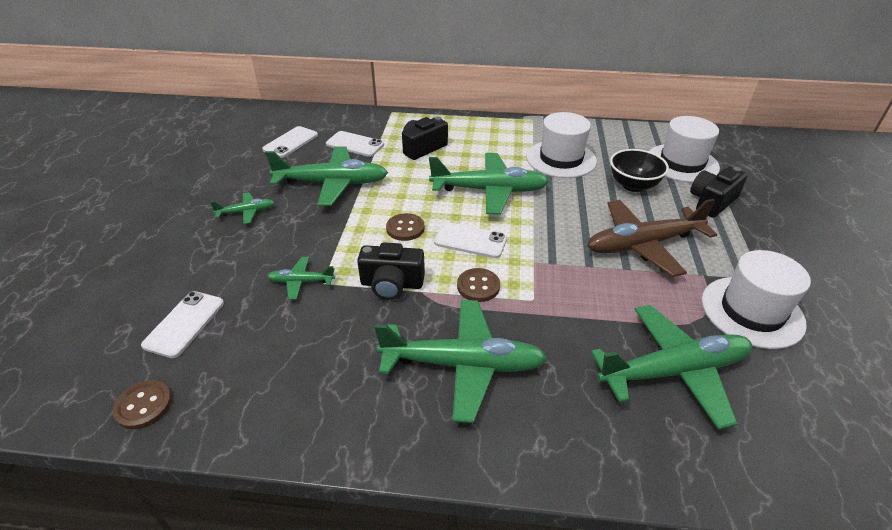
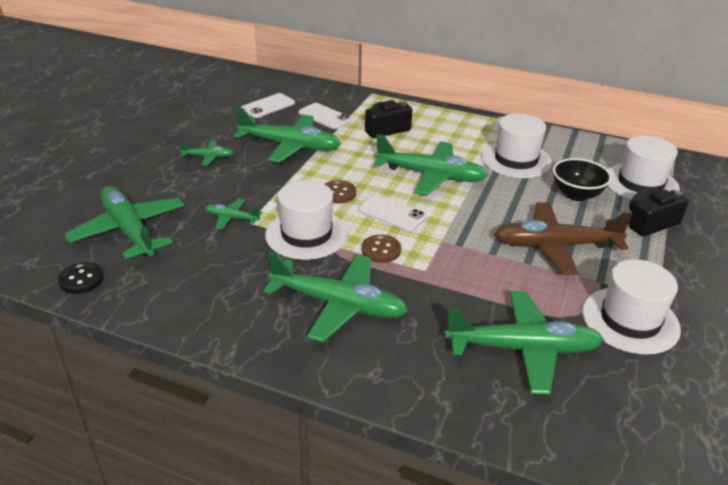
camera: 15 degrees right, 5 degrees down
(144, 406) = (81, 279): brown button -> black button
(184, 324) = (129, 231): white phone -> green plane
(392, 284) = (306, 234): black camera -> white hat

